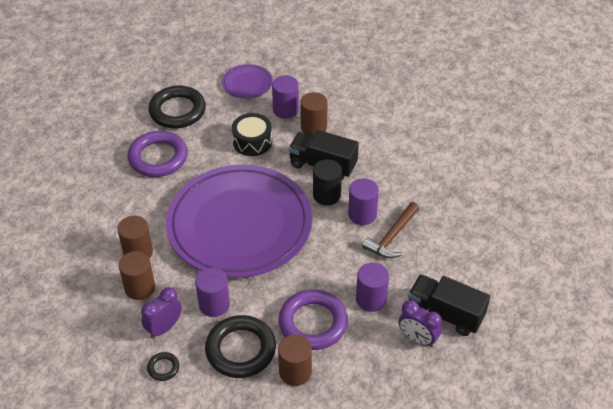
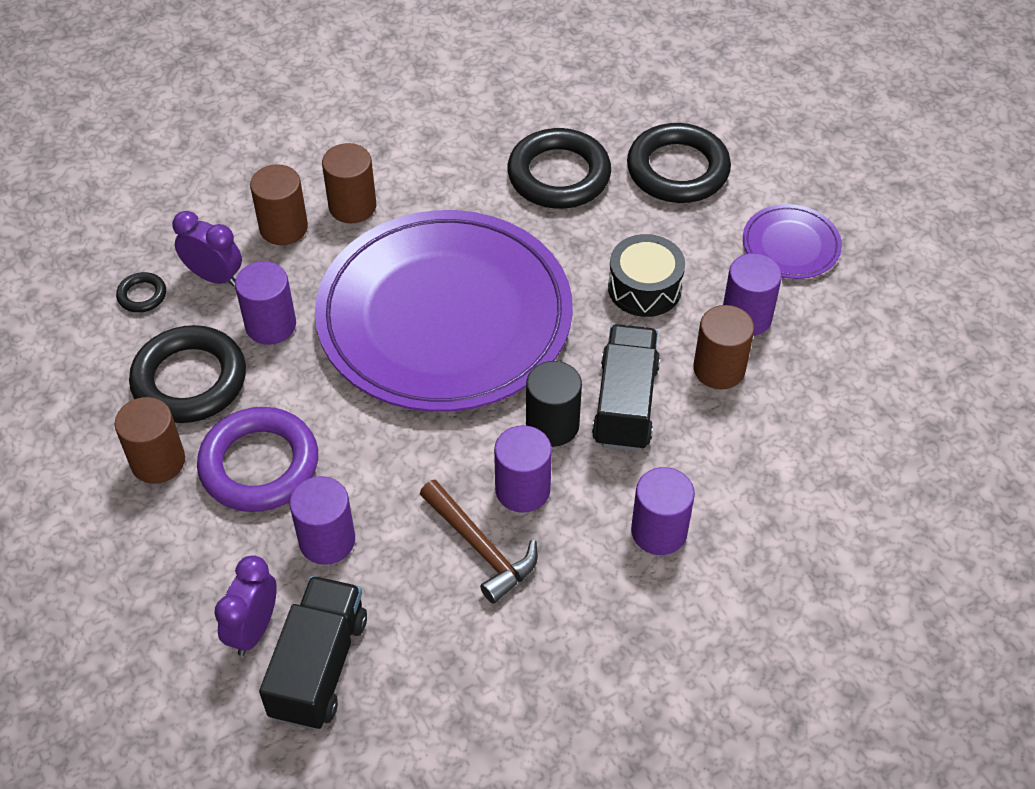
camera: 75 degrees right, 5 degrees up
(158, 157) = (559, 175): purple ring -> black ring
(392, 237) = (481, 548): brown hammer -> brown hammer turned 150 degrees counterclockwise
(400, 170) = (659, 531): none -> purple cylinder

